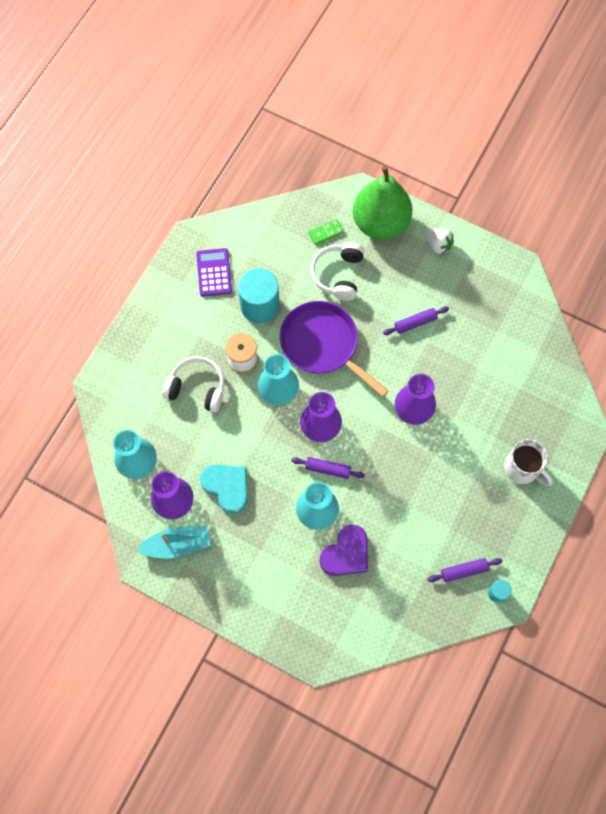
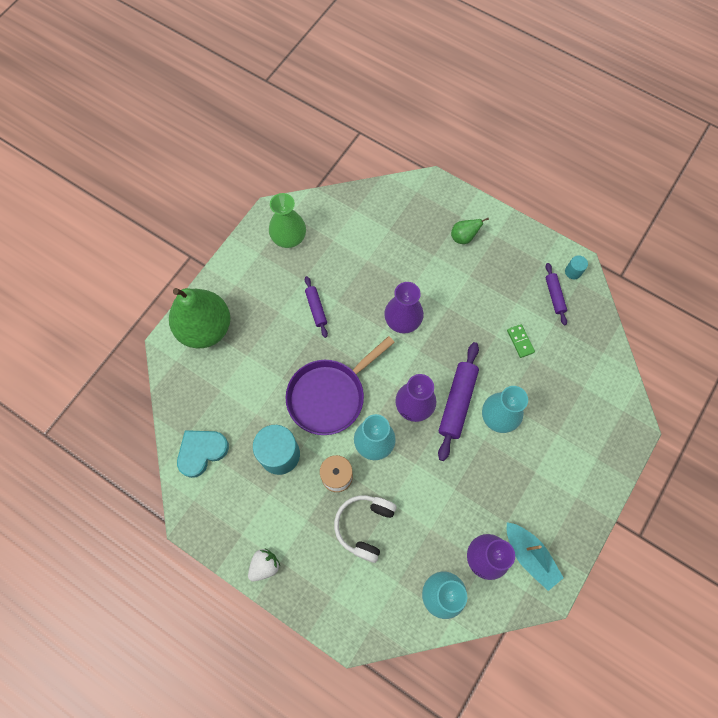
camera: 85 degrees left, 0 degrees up
(177, 544) = (529, 556): turquoise boat -> turquoise boat turned 150 degrees clockwise
(214, 272) = (235, 500): purple calculator -> none
(227, 487) = (472, 501): turquoise heart -> turquoise heart (201, 452)
(326, 233) = (207, 381): green domino -> green domino (520, 341)
(327, 469) = (457, 402): purple rolling pin -> purple rolling pin, size x1.76
(338, 275) = (256, 374): white headphones -> none
(346, 553) = (539, 393): purple heart -> none
(438, 245) = (237, 279): white strawberry -> white strawberry (264, 565)
(494, 287) = (289, 237): none -> green vase
(522, 468) = (463, 237): white mug -> green pear

